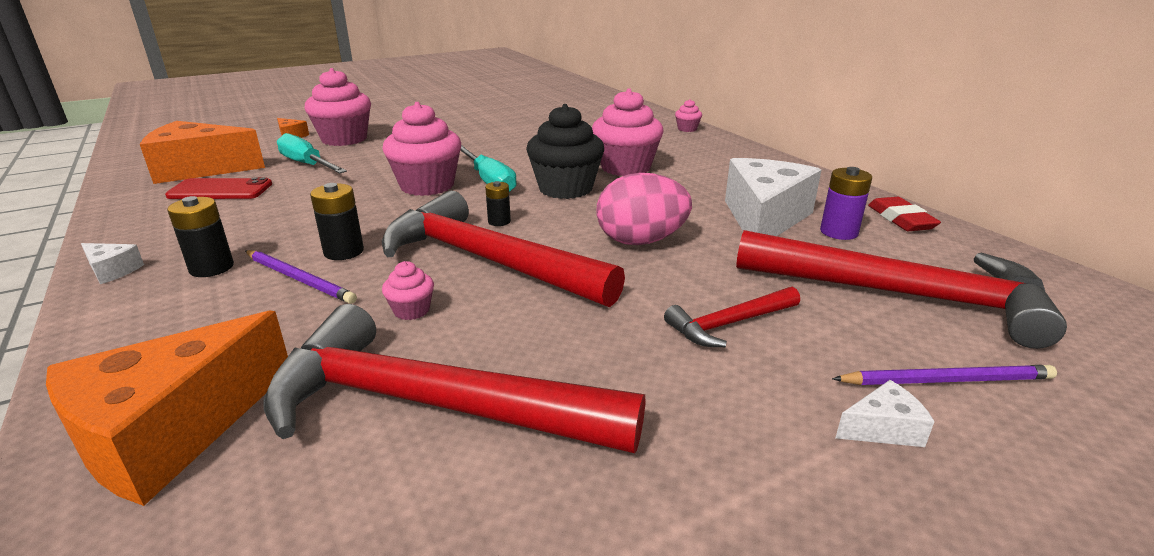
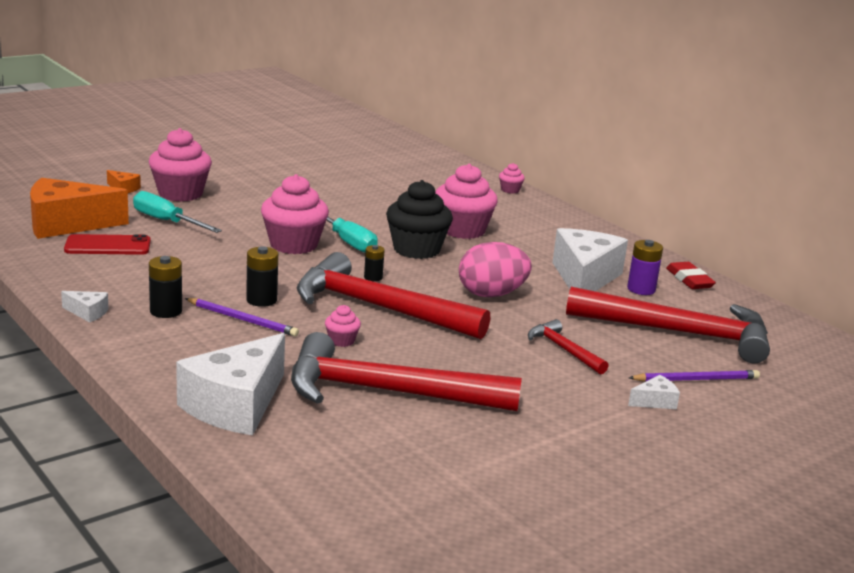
camera: 10 degrees left, 5 degrees down
(171, 432) = (236, 405): orange cheese -> white cheese
(729, 324) = (564, 350): red hammer -> red hammer turned 90 degrees clockwise

